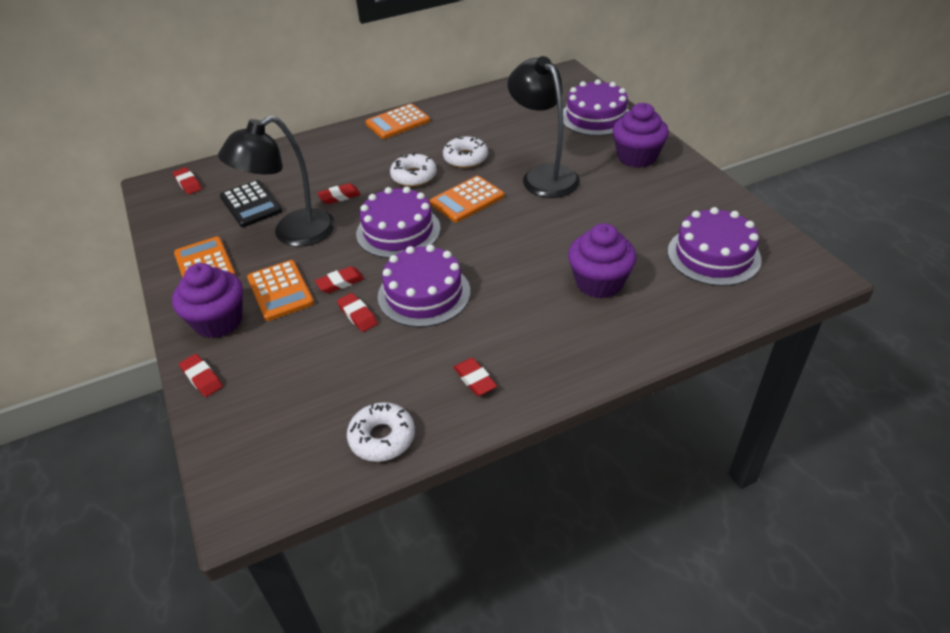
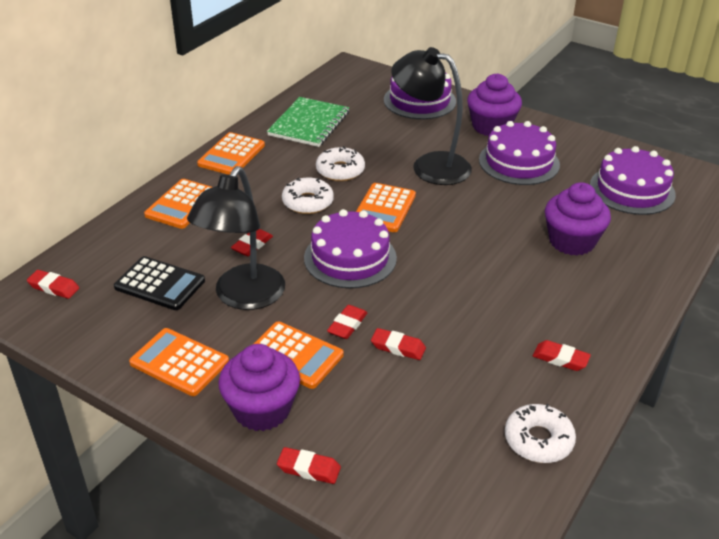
camera: 35 degrees left, 5 degrees down
(325, 150) = (182, 204): none -> orange calculator
(424, 294) = (437, 305): purple cake -> purple cake (519, 162)
(482, 113) = (309, 124): none -> green notebook

